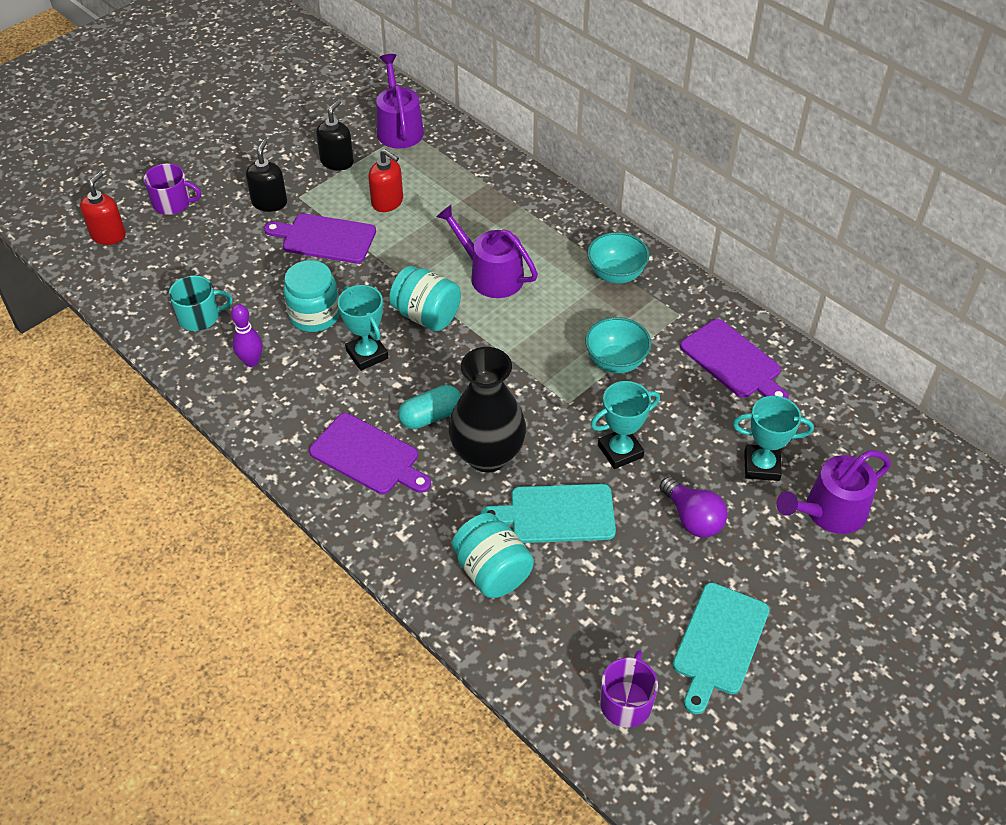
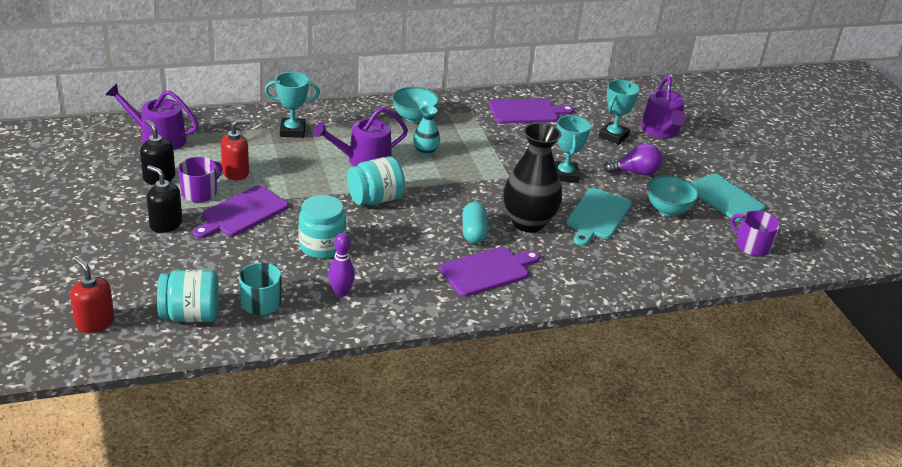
camera: 65 degrees left, 15 degrees down
(173, 203) = (99, 273): purple mug -> purple mug (200, 193)
(367, 354) = (388, 237): turquoise trophy -> turquoise trophy (292, 131)
(492, 571) = (626, 256): turquoise jar -> turquoise jar (190, 315)
(552, 314) = (425, 152): none -> turquoise vase
(616, 362) = (490, 147): turquoise bowl -> turquoise bowl (668, 210)

